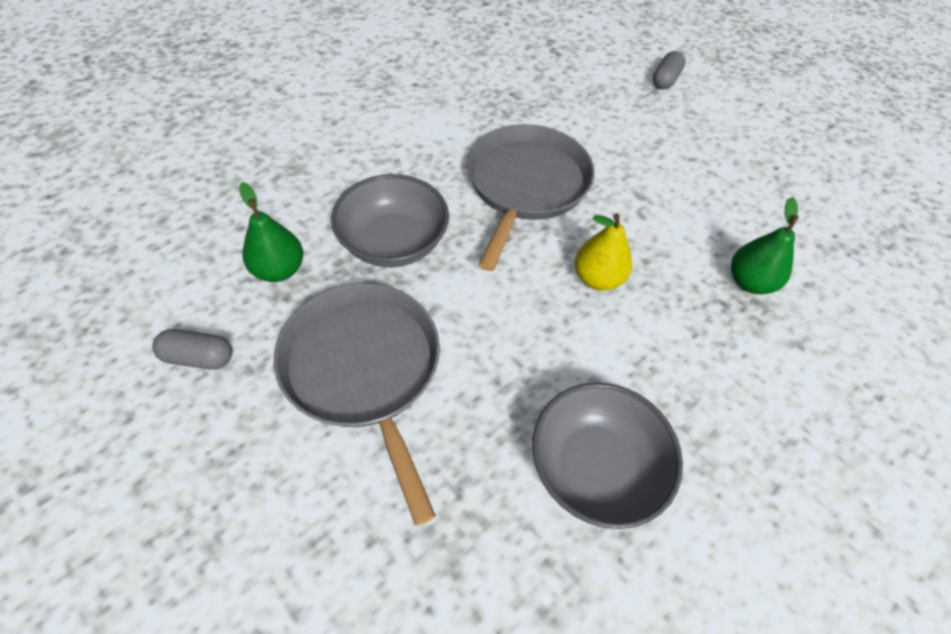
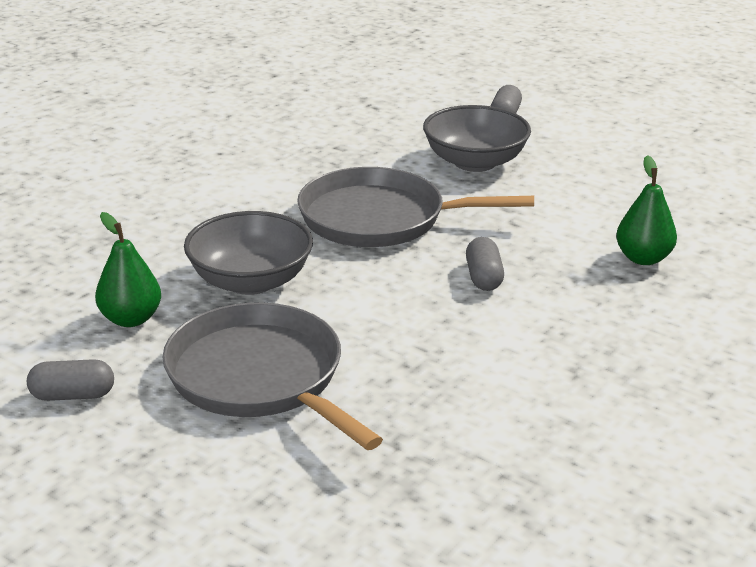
camera: 10 degrees left, 25 degrees down
(526, 186) = (380, 218): grey pan -> grey pan turned 90 degrees counterclockwise
(595, 467) = (528, 408): grey bowl -> grey bowl (475, 162)
(597, 278) = (483, 277): yellow pear -> grey capsule

